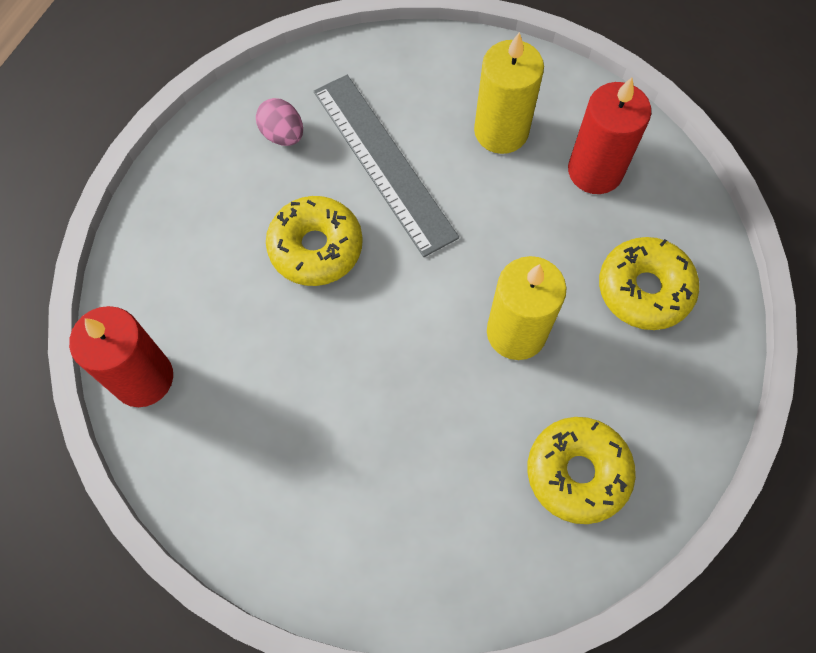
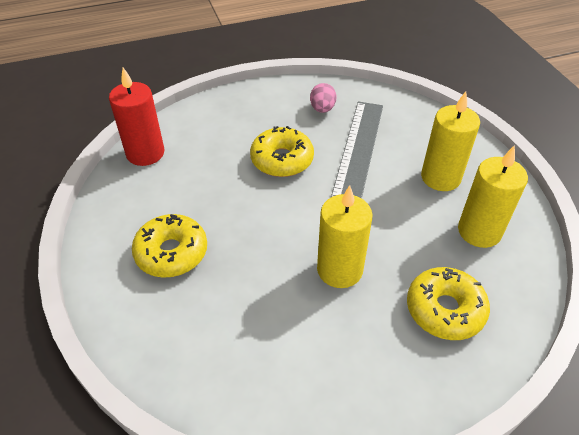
camera: 45 degrees right, 20 degrees down
(577, 473) = (291, 366): yellow donut -> yellow donut (171, 253)
(595, 171) = (479, 231): red candle -> yellow candle

